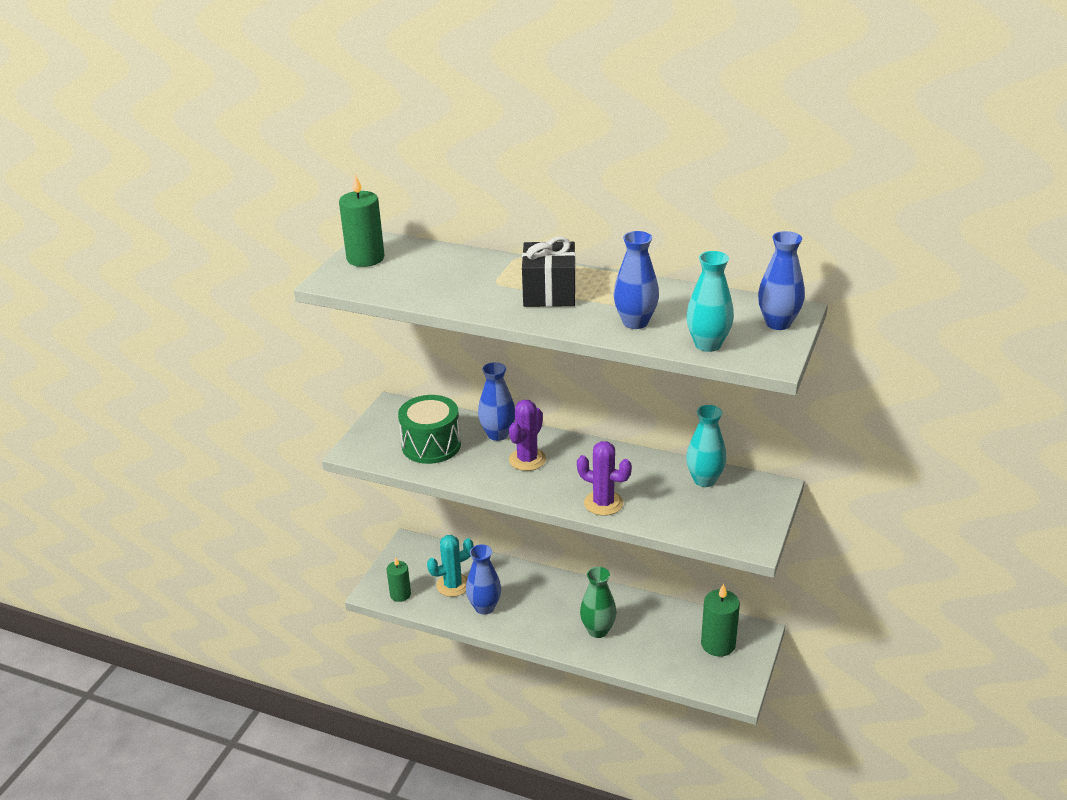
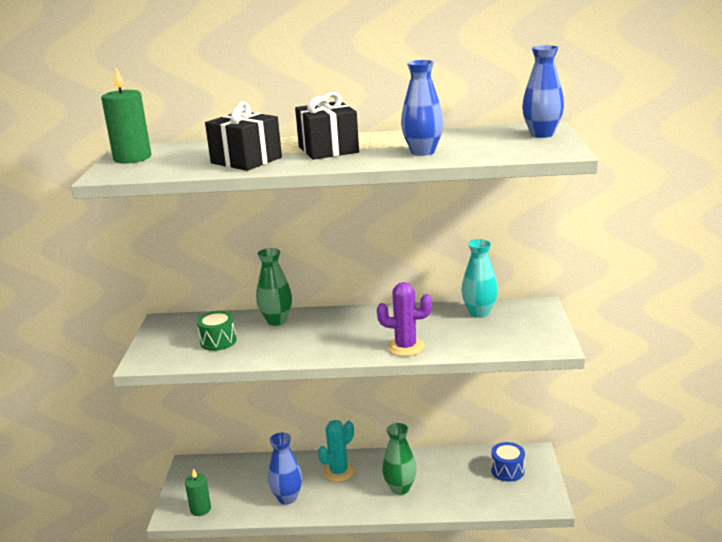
camera: 20 degrees left, 10 degrees down
(431, 445) = (218, 341): green drum -> green drum, size x0.63
(453, 585) = (248, 488): turquoise cactus -> turquoise cactus (339, 472)
(463, 291) = (246, 160): none -> black gift
(498, 434) = (276, 320): blue vase -> green vase
(527, 460) = (315, 332): purple cactus -> none
(708, 345) = (499, 153): turquoise vase -> none
(718, 644) = (507, 470): green candle -> blue drum

